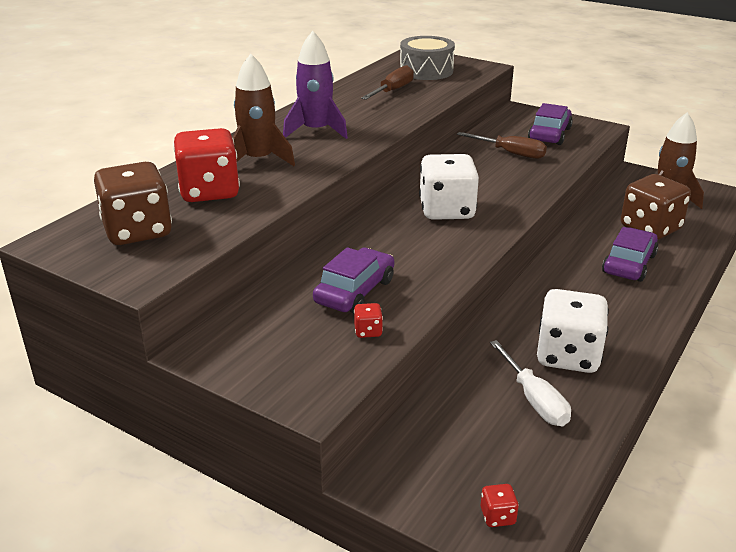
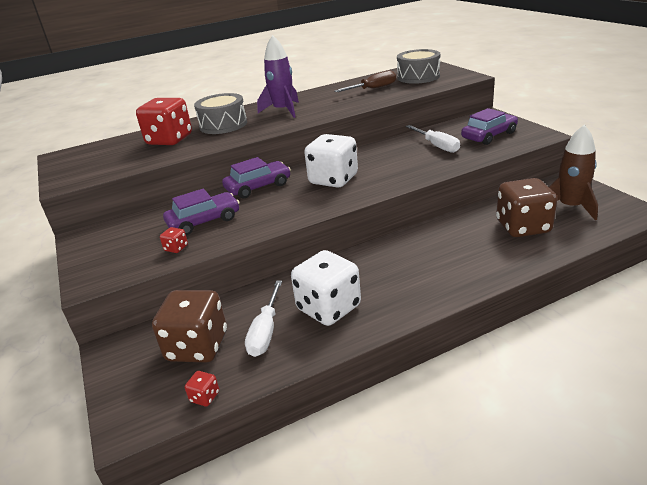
camera: 35 degrees right, 0 degrees up
(137, 231) = (103, 157): brown dice -> brown dice (197, 346)
(258, 160) = (223, 125): brown rocket -> grey drum
(497, 516) = (143, 401): red dice -> red dice (205, 397)
(511, 153) = (437, 146): brown screwdriver -> white screwdriver
(629, 264) = (466, 251): purple car -> purple car (258, 187)

